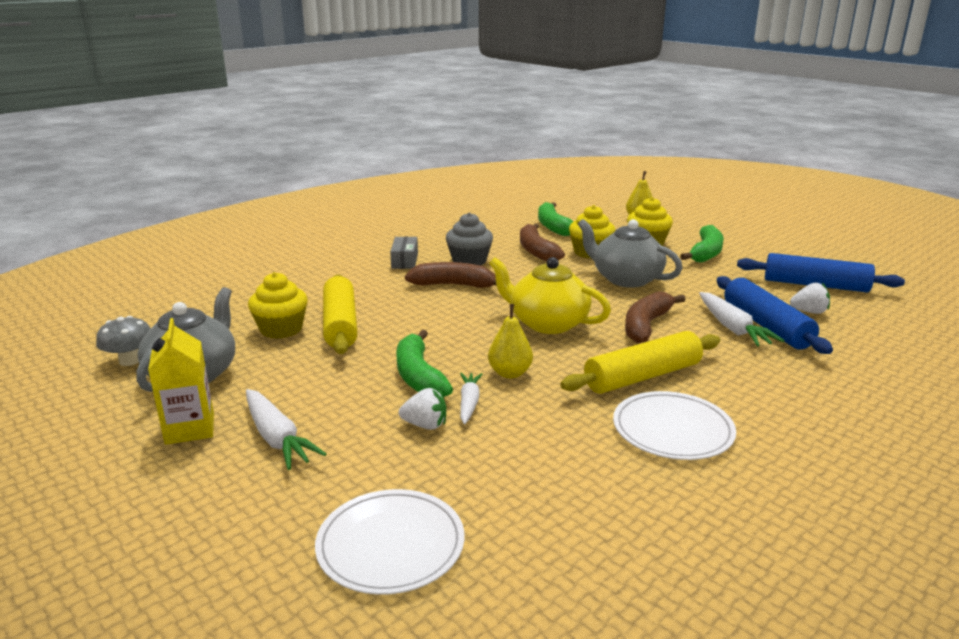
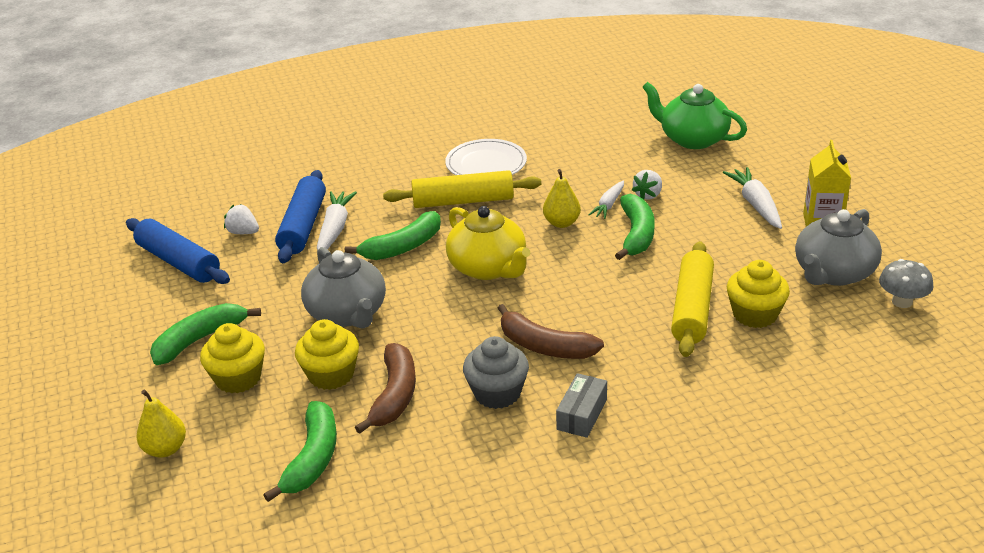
camera: 155 degrees left, 10 degrees up
(390, 545) = (692, 139): white plate -> green teapot
(425, 425) = (648, 195): white strawberry -> white strawberry turned 90 degrees counterclockwise
(646, 325) = (403, 247): brown banana -> green banana

